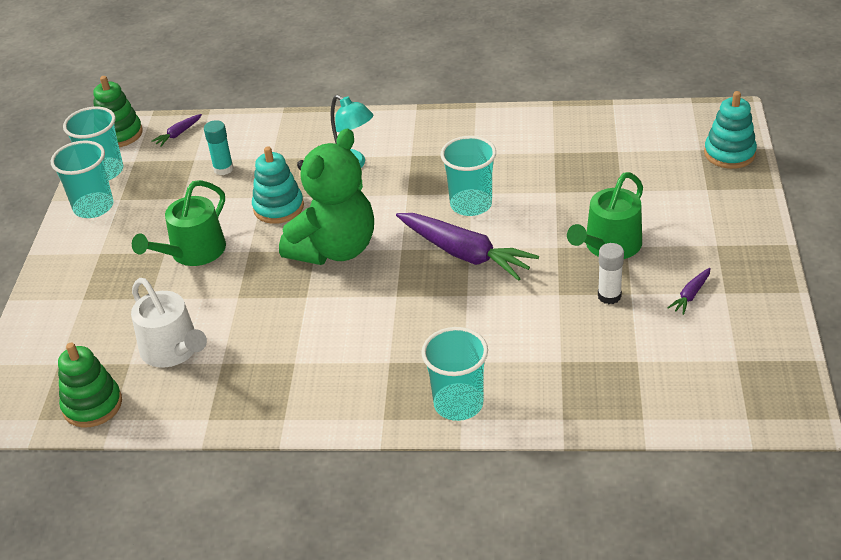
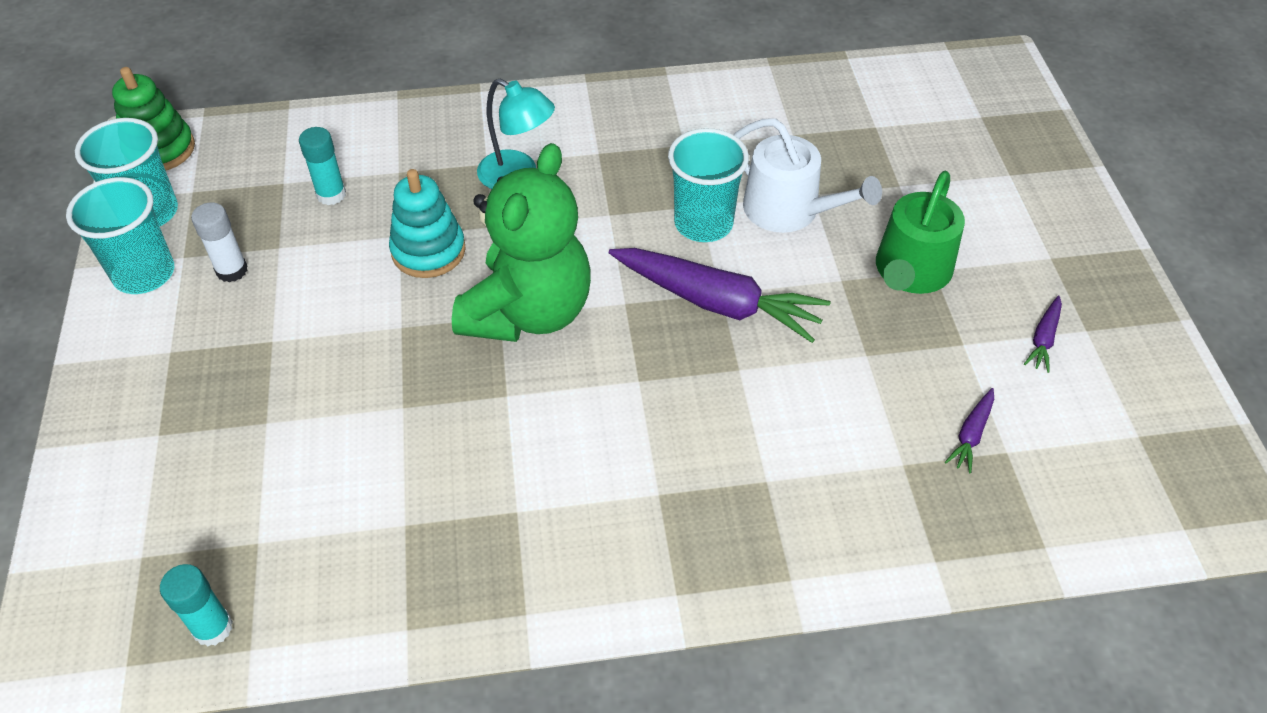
camera: 15 degrees left, 10 degrees up
(92, 405) = (213, 628): green stacking toy -> turquoise glue stick
(173, 350) = (323, 511): white watering can -> white watering can (789, 211)
(178, 134) = (250, 143): purple carrot -> purple carrot (971, 434)
(193, 252) = (316, 337): green watering can -> none
(458, 404) = (779, 554): turquoise cup -> none
(609, 296) = (936, 351): white glue stick -> white glue stick (232, 270)
(729, 153) = (1021, 120): turquoise stacking toy -> none

